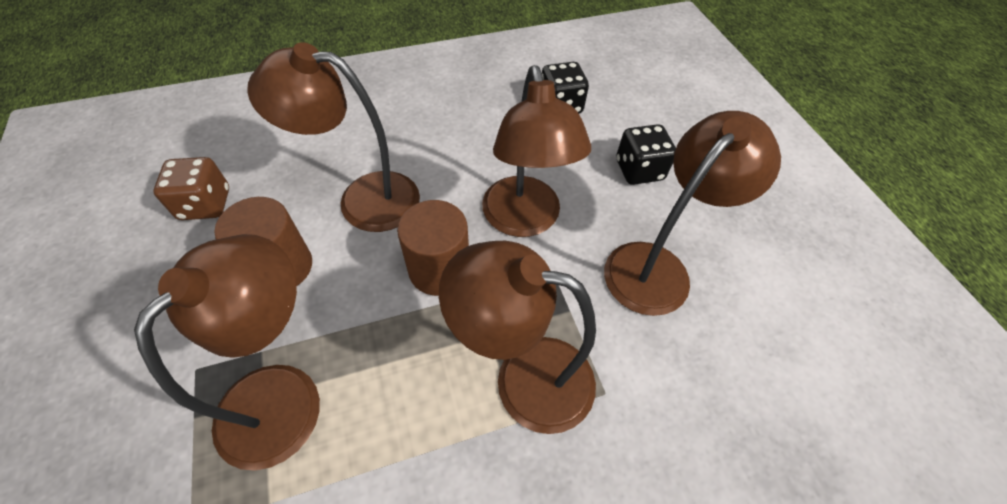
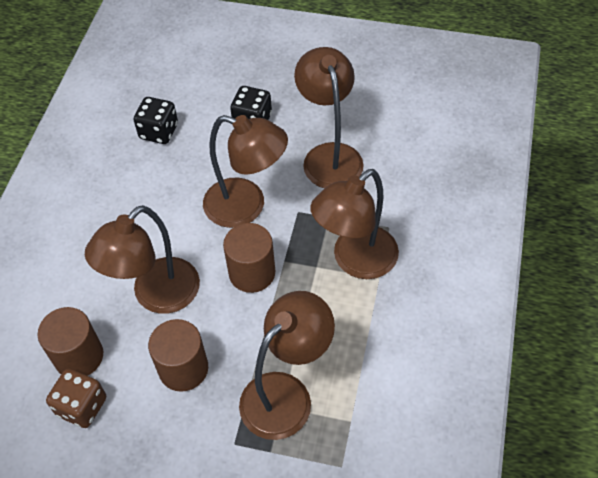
camera: 55 degrees left, 0 degrees up
(263, 174) = (79, 356): none -> brown cylinder
(284, 394) = (286, 394): brown lamp -> brown lamp turned 75 degrees clockwise

